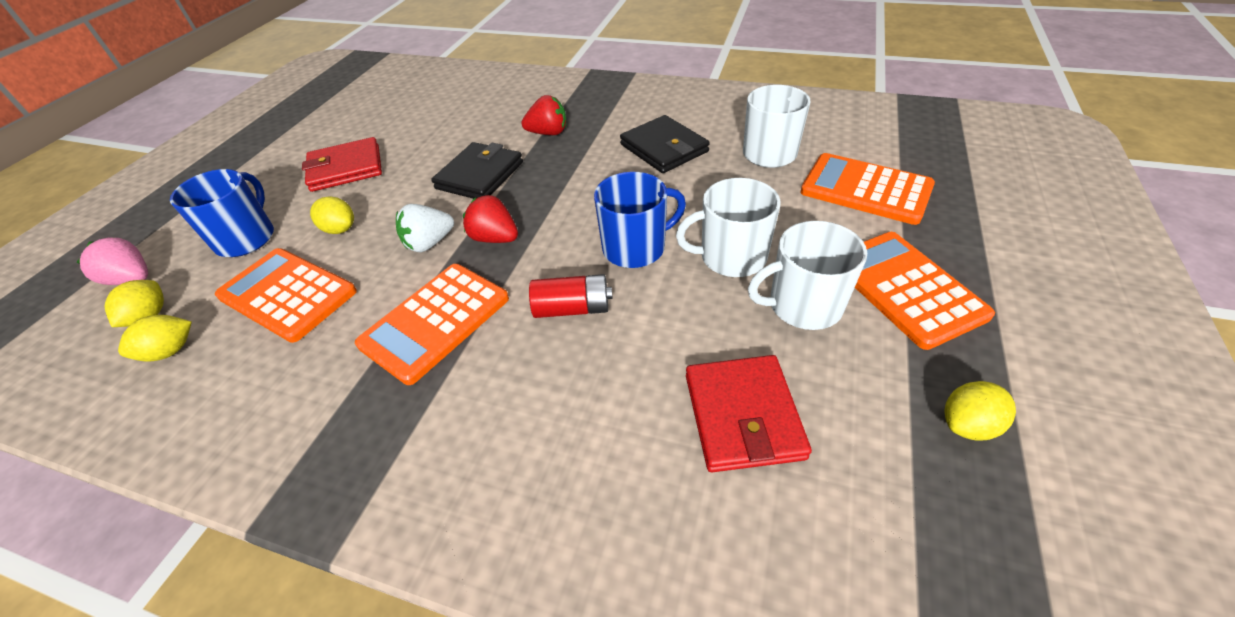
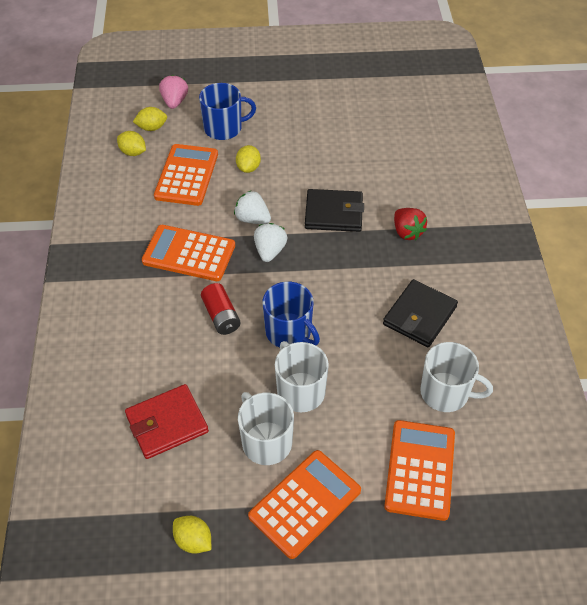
camera: 65 degrees right, 5 degrees up
(346, 168) = (310, 135): red wallet -> none
(495, 238) = (270, 251): red strawberry -> white strawberry

